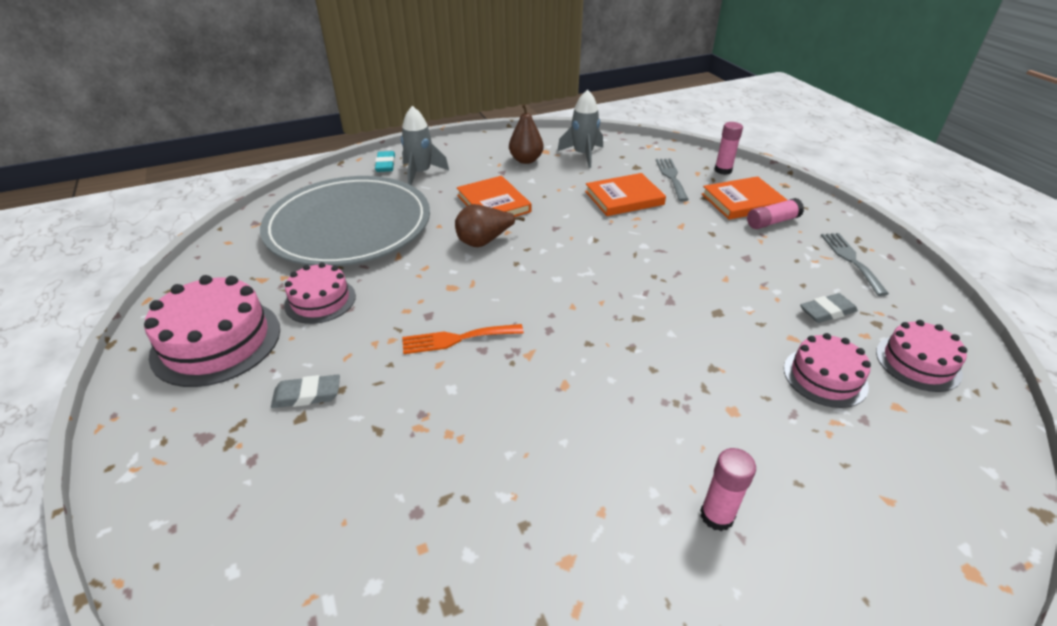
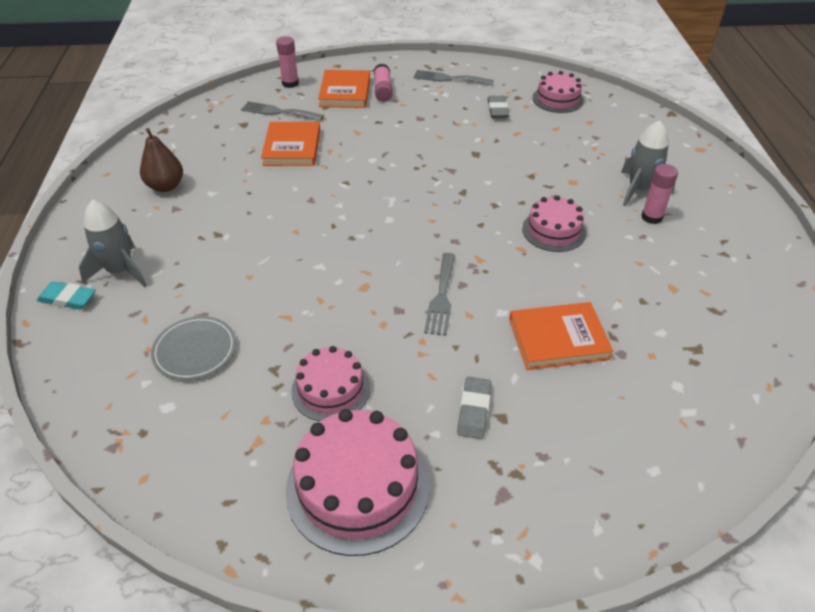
camera: 70 degrees left, 5 degrees up
(349, 226) = (195, 350): grey plate -> grey plate, size x0.40
(457, 339) = (441, 297): orange fork -> grey fork
(484, 241) = (302, 250): brown pear -> none
(493, 203) = (236, 229): orange book -> orange book (558, 339)
(583, 155) = (191, 147): grey rocket -> grey rocket (639, 190)
(825, 377) = (557, 136): pink cake -> pink cake (554, 230)

